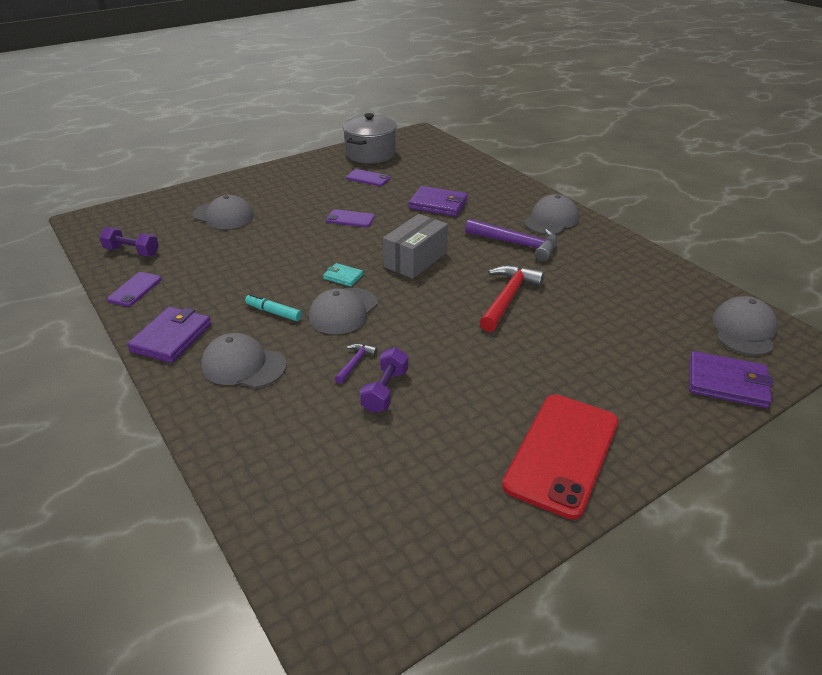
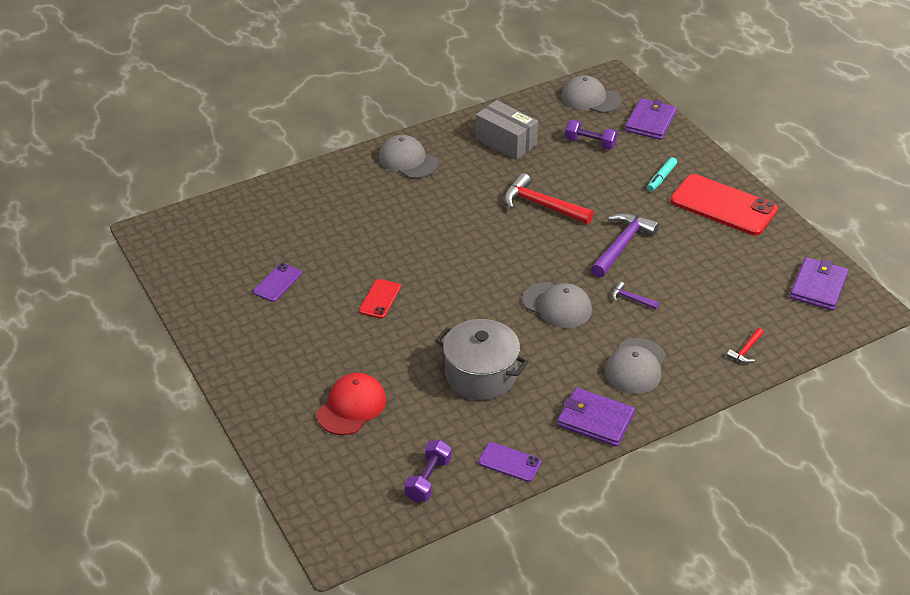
camera: 85 degrees left, 5 degrees up
(223, 216) = (351, 406): grey cap -> red cap
(258, 462) = (746, 350): none -> red hammer
(273, 312) = (557, 351): turquoise marker -> turquoise marker (661, 178)
(343, 276) = (498, 305): turquoise wallet -> none
(350, 219) = (380, 299): purple phone -> red phone
(370, 154) = (204, 278): grey pot -> grey pot (481, 375)
(385, 390) = (665, 283): purple dumbbell -> purple dumbbell (590, 143)
(415, 260) = (472, 255): grey box -> grey box (506, 142)
(438, 204) = (358, 231): purple wallet -> purple wallet (818, 286)
(517, 244) = (451, 188): purple hammer -> purple hammer (622, 245)

